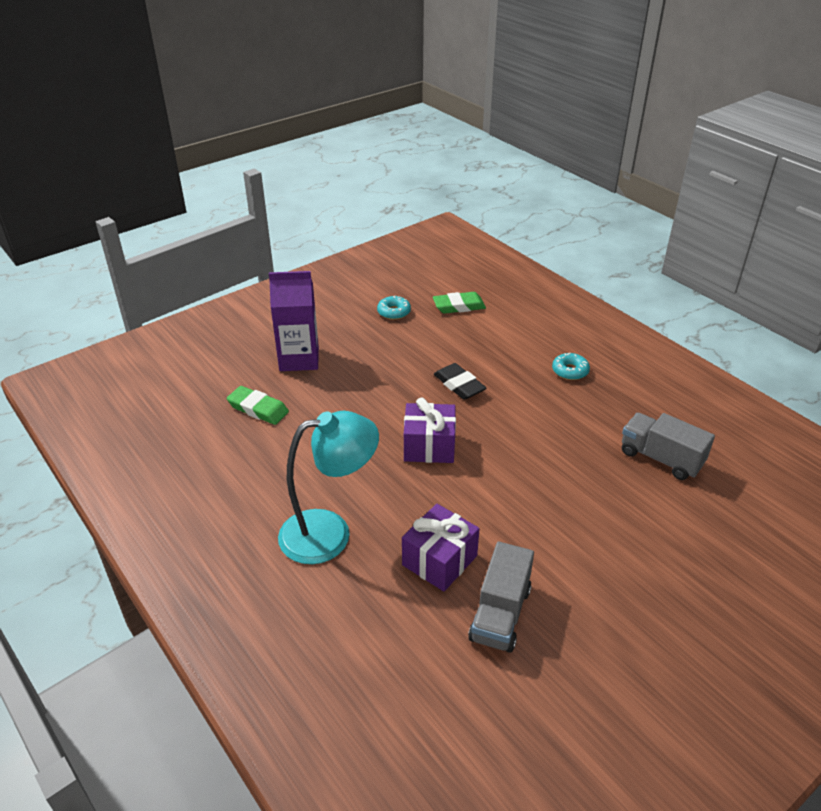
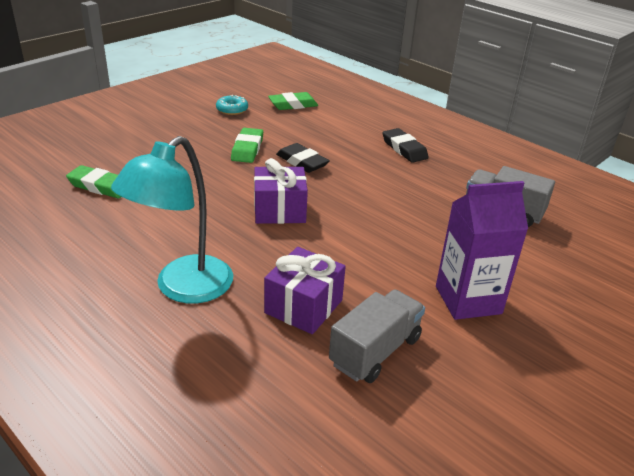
camera: 10 degrees left, 5 degrees down
(299, 359) = (141, 146): purple carton -> purple carton (468, 300)
(330, 533) = (183, 288): turquoise lamp -> turquoise lamp turned 150 degrees clockwise
(405, 366) = (247, 149): none -> green eraser
(500, 614) = (375, 351): grey truck -> grey truck turned 150 degrees counterclockwise
(570, 371) = (404, 149): turquoise donut -> black eraser

